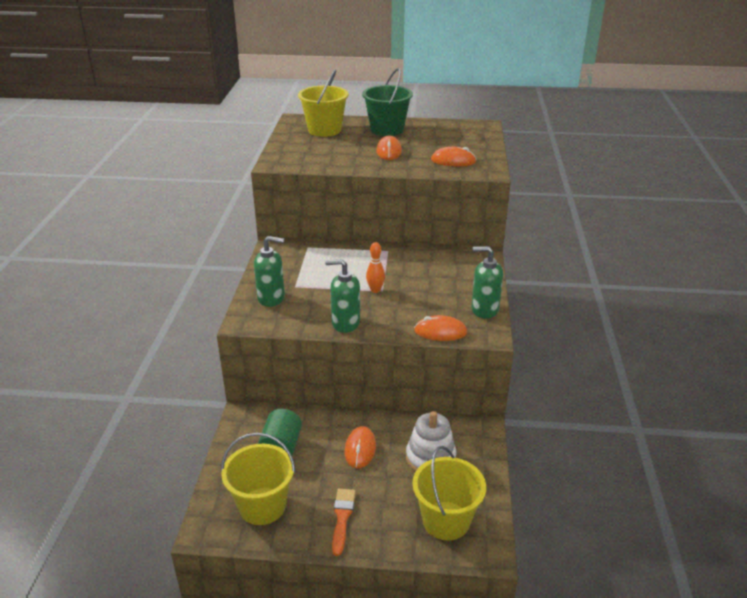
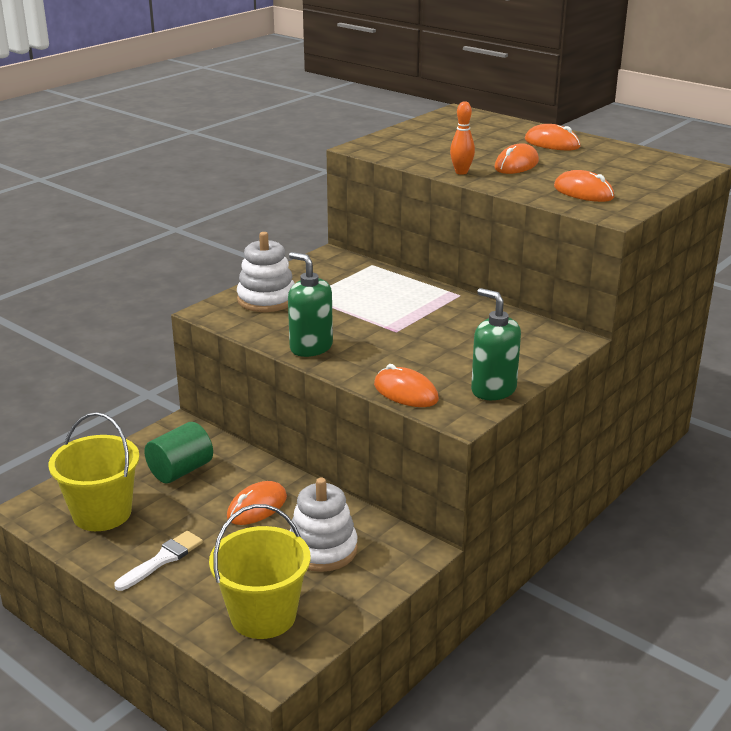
camera: 35 degrees right, 5 degrees down
(271, 298) = (266, 299): green soap dispenser -> white stacking toy
(324, 130) = (473, 128): yellow bucket -> none
(342, 517) = (162, 560): orange brush -> white brush
(375, 290) = (388, 328): orange bowling pin -> orange bowling pin (461, 172)
(387, 130) = (552, 143): green bucket -> orange mouse

